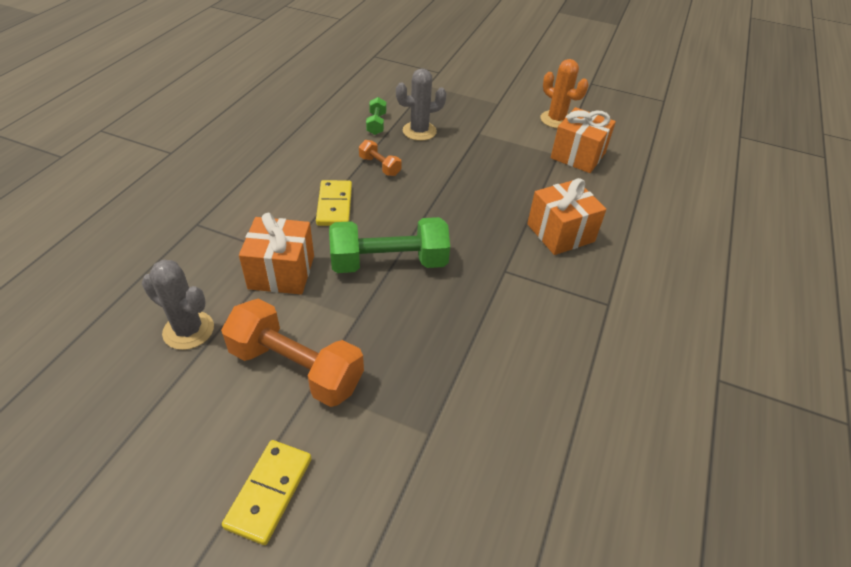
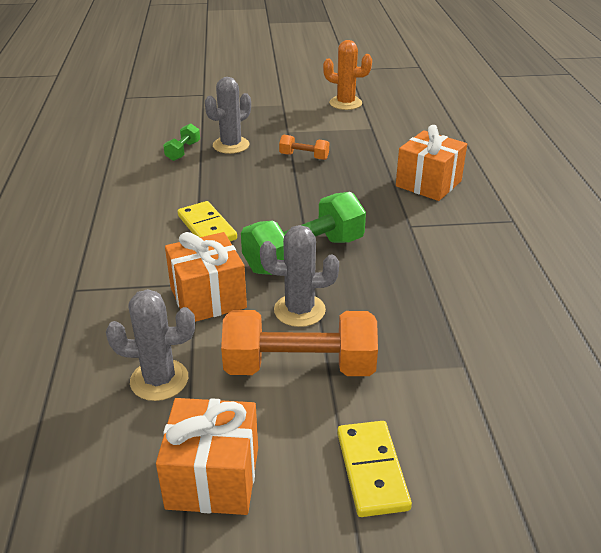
camera: 25 degrees left, 10 degrees down
(340, 315) = (299, 310): none -> grey cactus
(376, 124) = (183, 151): green dumbbell -> green dumbbell turned 45 degrees clockwise
(380, 166) = (220, 183): orange dumbbell -> orange dumbbell (304, 156)
(578, 155) = (389, 124): orange gift -> orange gift (213, 478)

